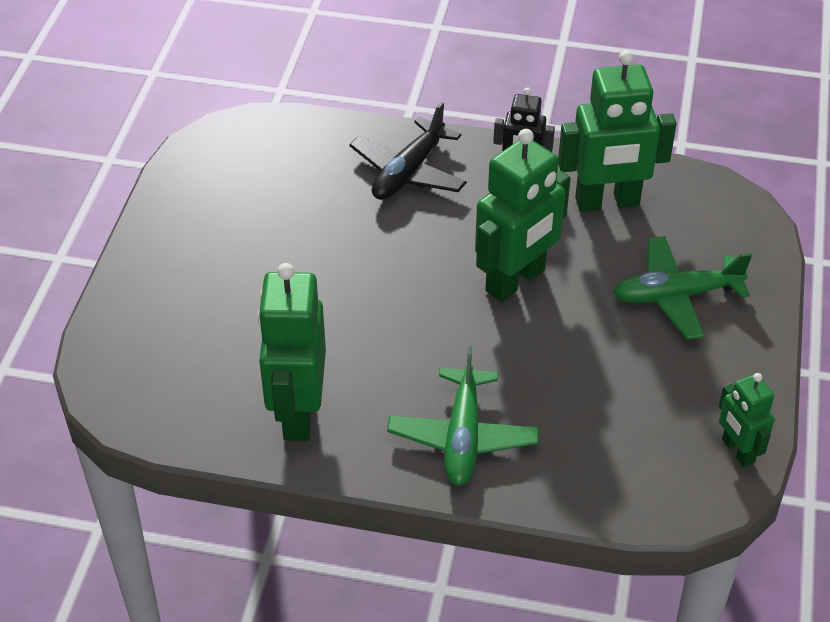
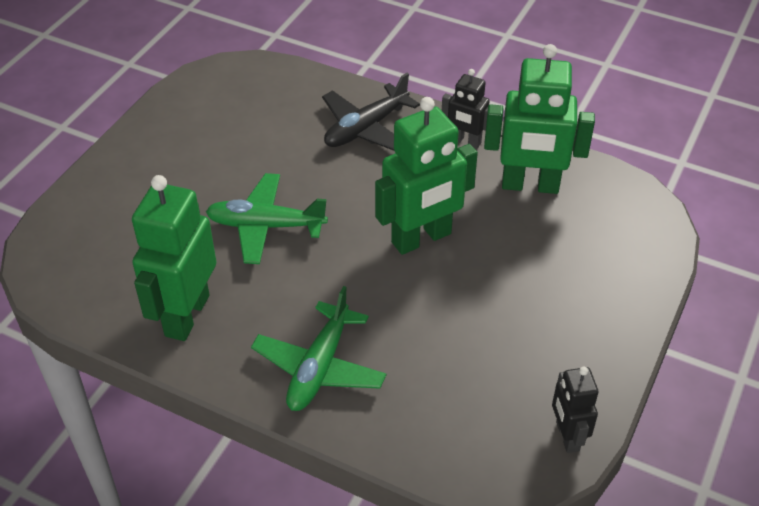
camera: 15 degrees right, 0 degrees up
(676, 296) = (562, 280): green plane -> green plane (266, 226)
(737, 451) = (567, 436): green robot -> black robot

